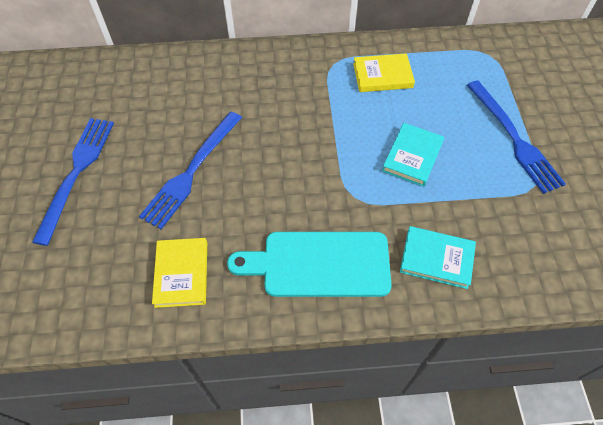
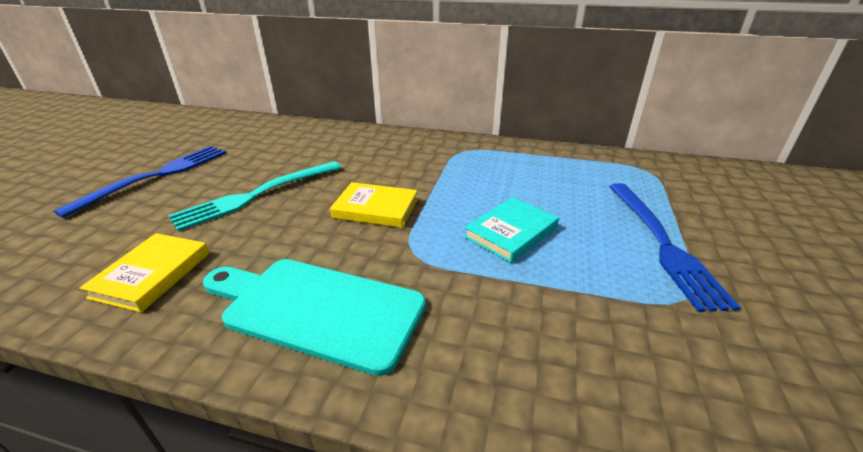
camera: 20 degrees right, 25 degrees down
(191, 172) = (256, 195): blue fork -> turquoise fork
(382, 75) = (511, 166): yellow book -> yellow book (376, 208)
(436, 259) = (488, 350): turquoise book -> none

